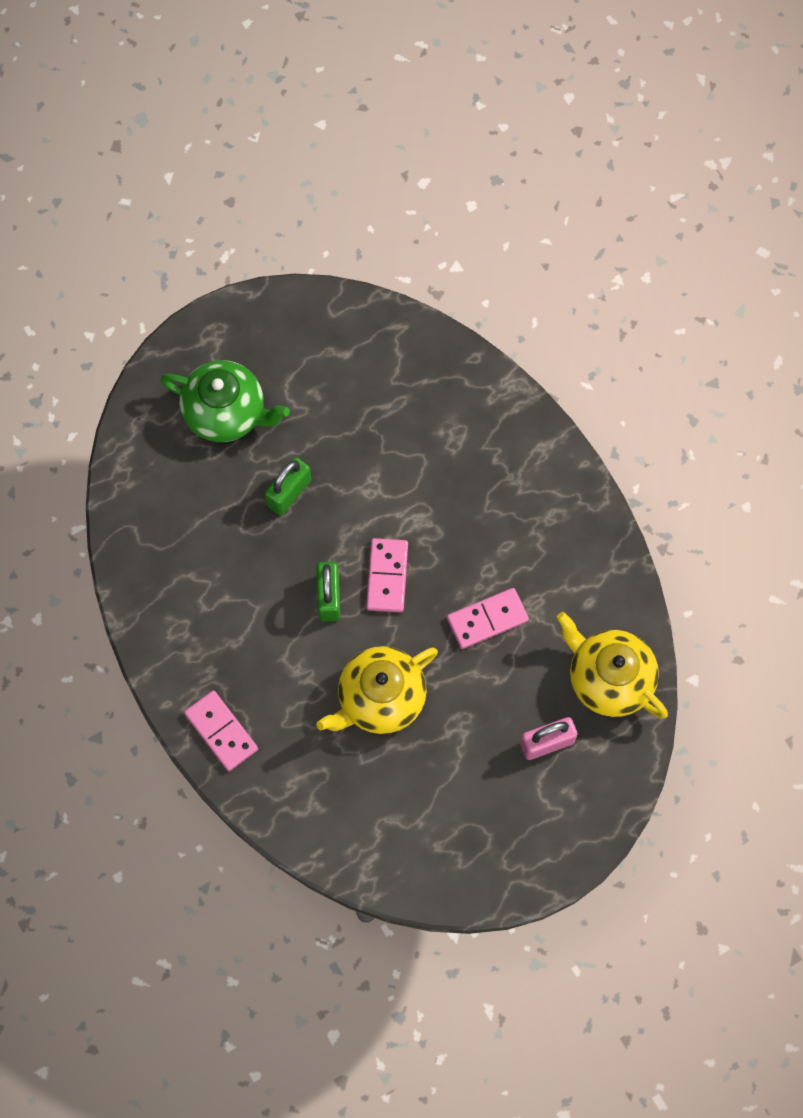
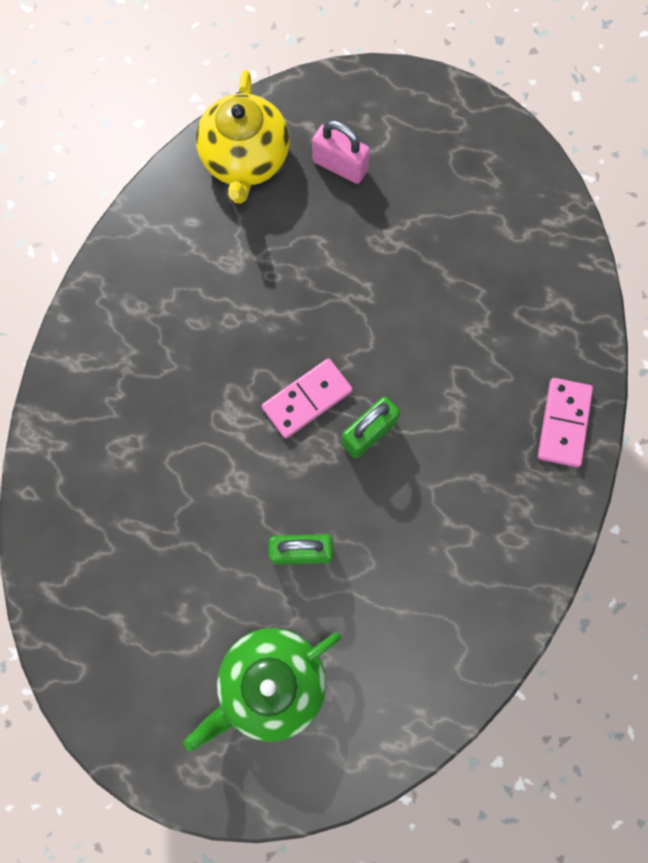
camera: 130 degrees left, 5 degrees up
(226, 412) = (271, 683): green teapot -> green teapot turned 105 degrees counterclockwise
(380, 698) = (418, 318): yellow teapot -> none
(487, 619) = (275, 288): pink domino -> none

